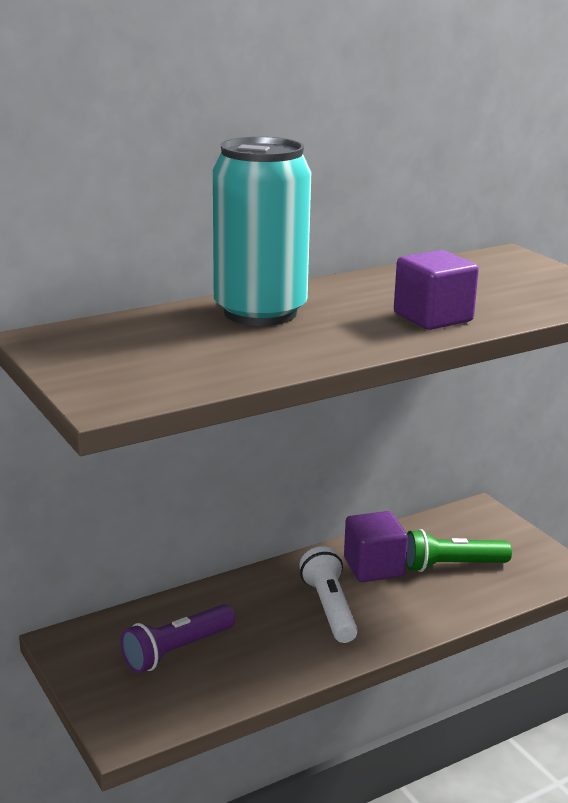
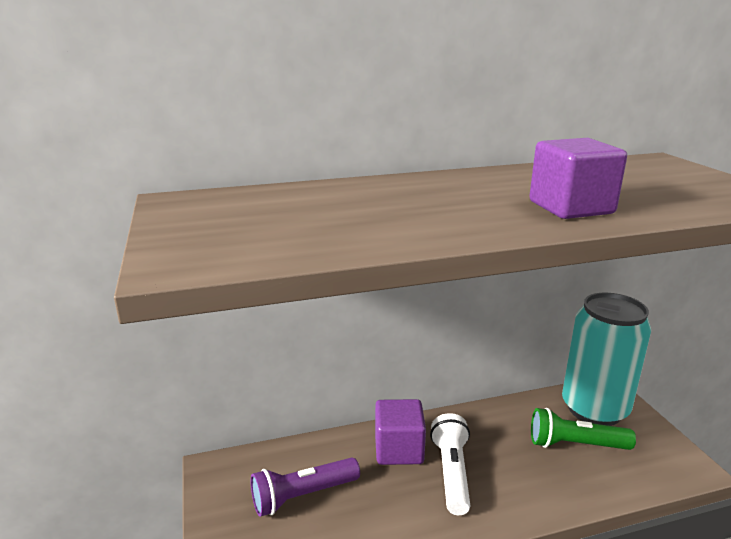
camera: 15 degrees right, 0 degrees up
(260, 312) = (394, 192): turquoise can -> turquoise can (594, 409)
(373, 567) = (501, 435): purple cube -> purple cube (398, 449)

